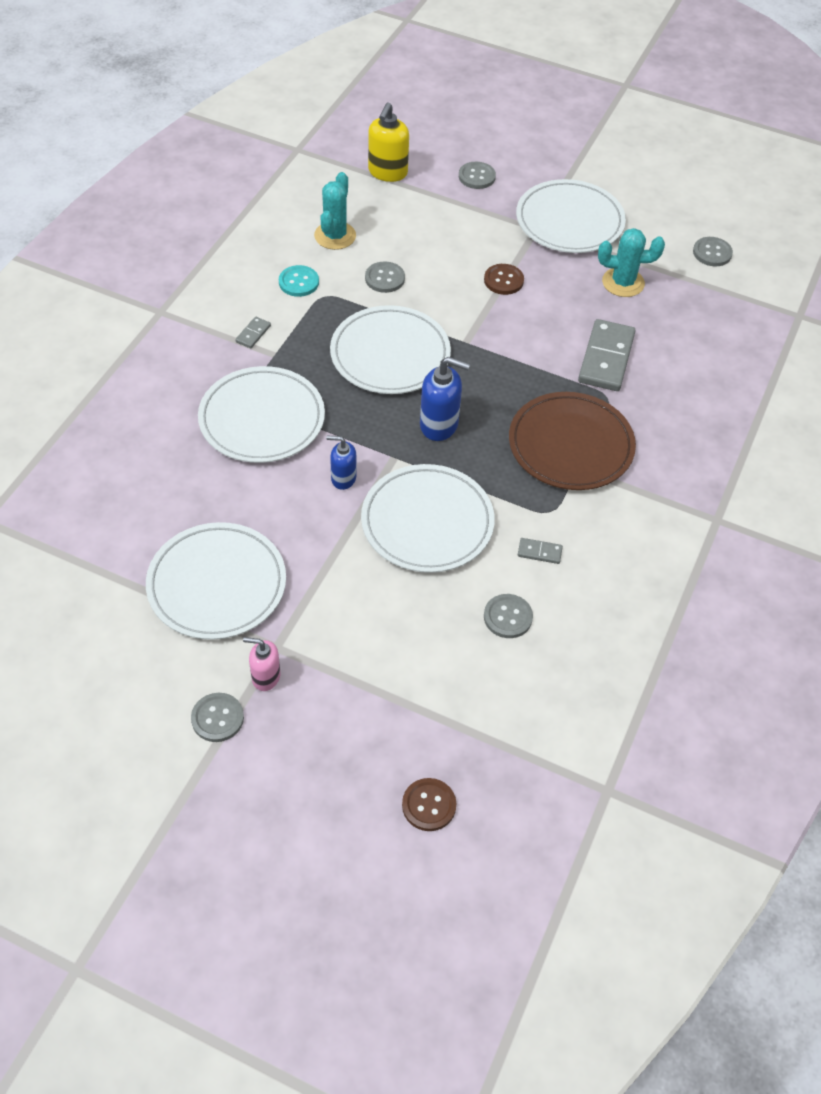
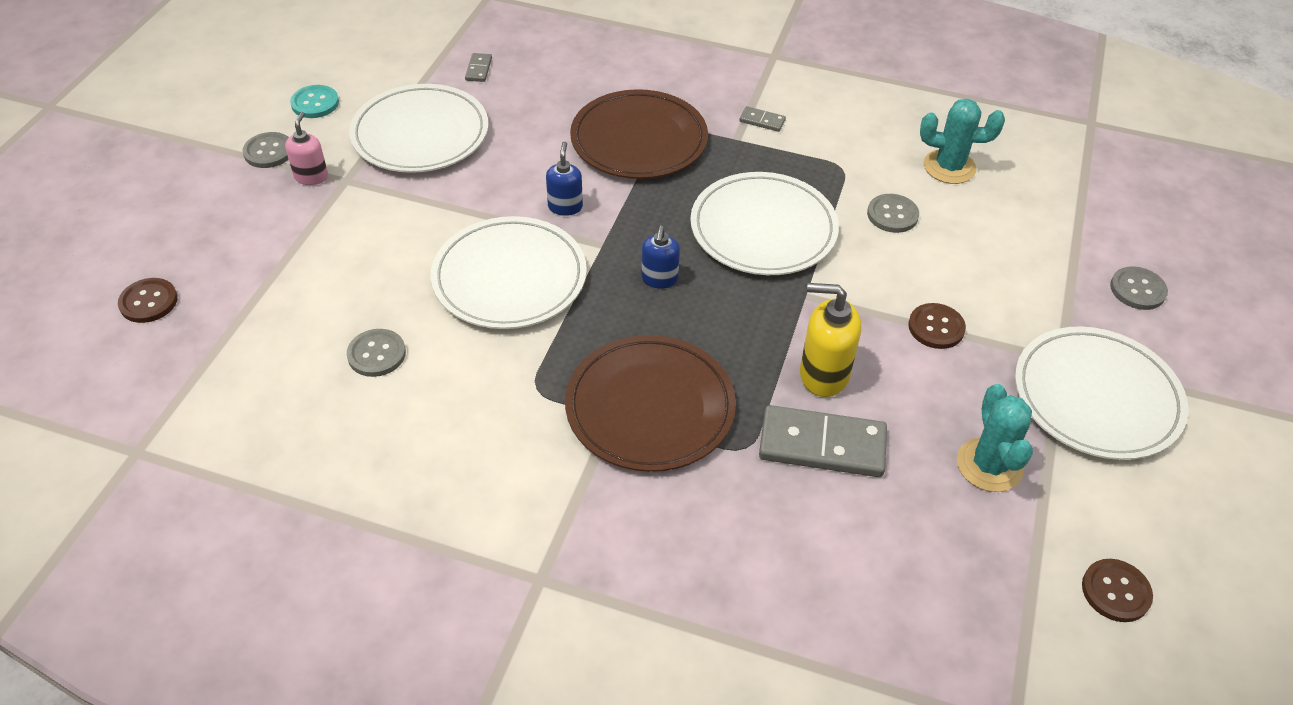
camera: 85 degrees right, 5 degrees down
(262, 419) = (639, 140): white plate -> brown plate
(298, 282) = (856, 146): turquoise button -> turquoise button (315, 103)
(387, 172) = (1094, 202): yellow soap dispenser -> yellow soap dispenser (823, 374)
(439, 425) = (659, 279): blue soap dispenser -> blue soap dispenser, size x0.63
(539, 552) = (472, 380): grey domino -> grey domino (479, 69)
(712, 253) = (1115, 591): grey button -> brown button

